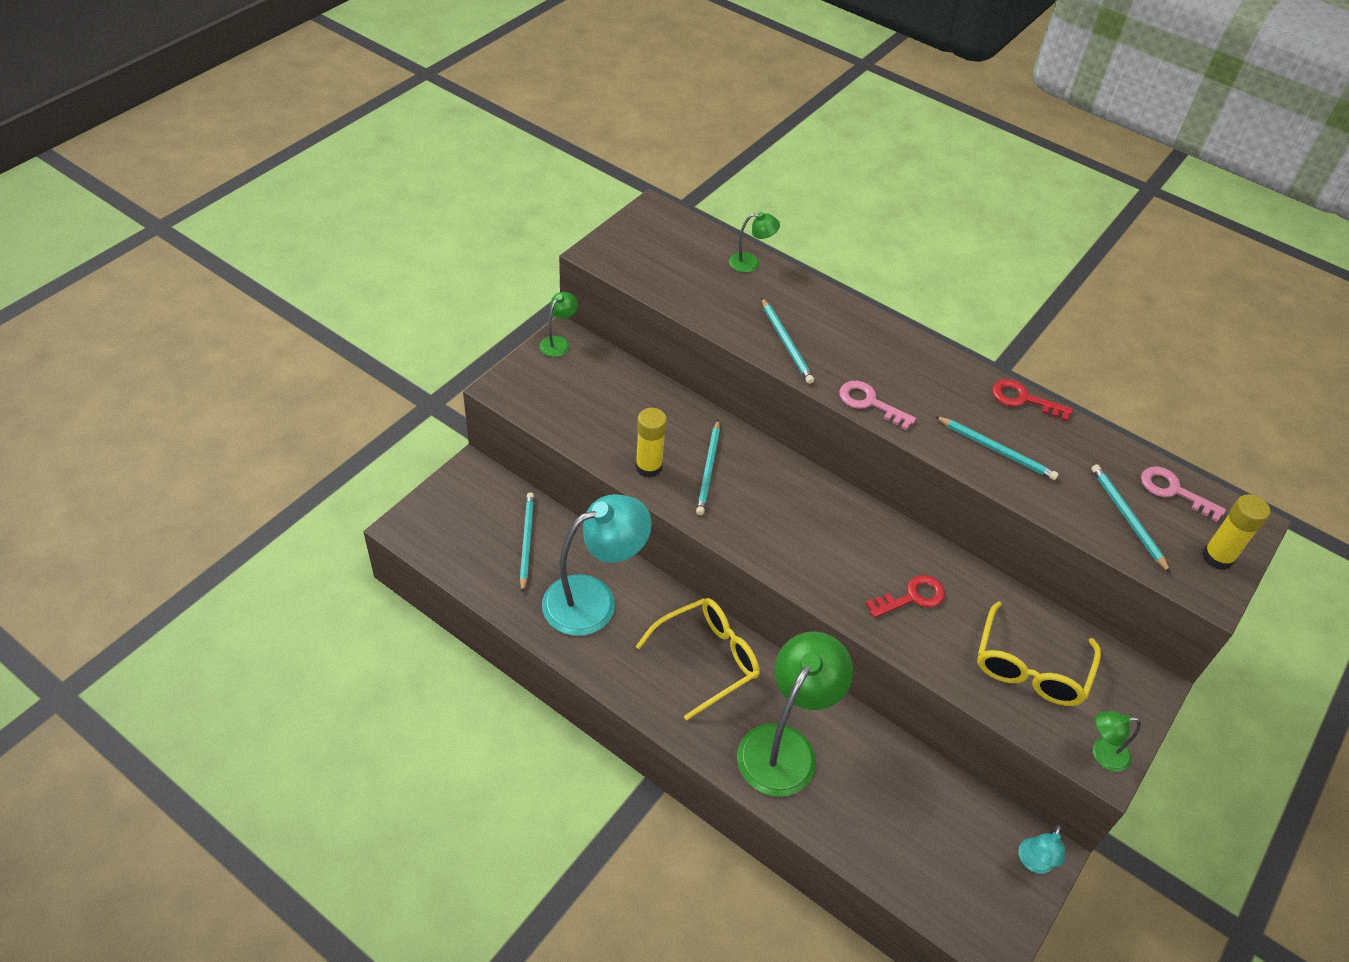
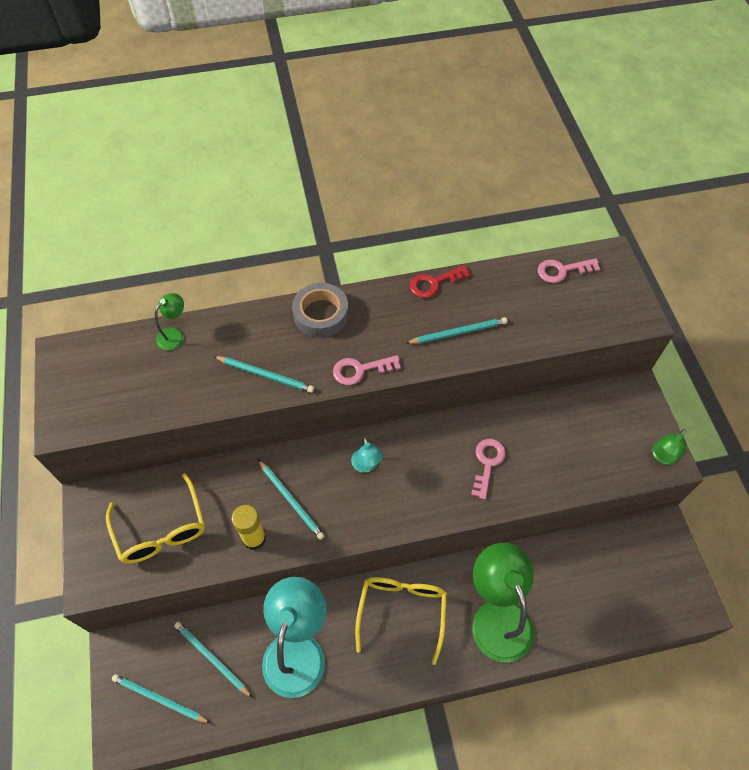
camera: 45 degrees left, 10 degrees up
(558, 343) = (88, 508): green lamp -> none
(887, 341) = (321, 314): none -> grey tape
(912, 597) = (487, 463): red key -> pink key
(1030, 668) = (583, 443): yellow glasses -> yellow glasses (161, 530)
(1034, 863) = (665, 540): turquoise lamp -> turquoise lamp (366, 465)
(1127, 518) = (561, 311): turquoise pencil -> turquoise pencil (159, 699)
(1217, 557) = (622, 292): yellow glue stick -> none

